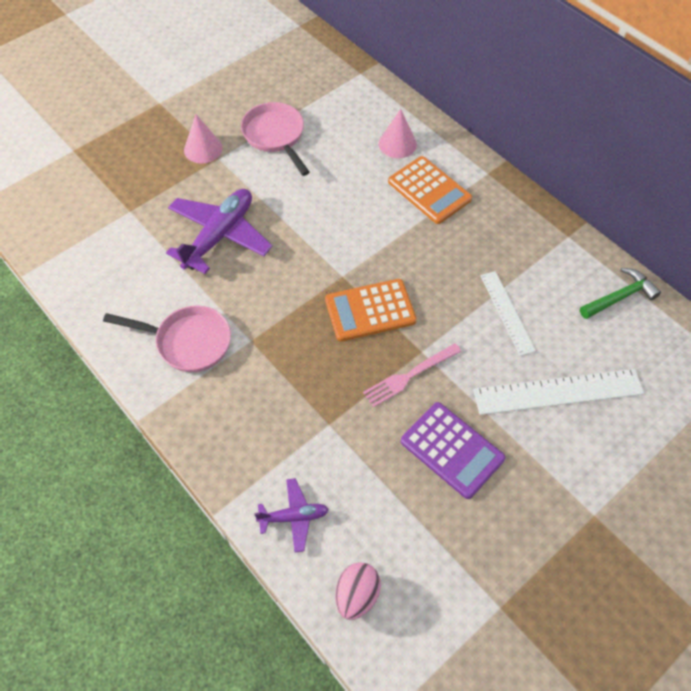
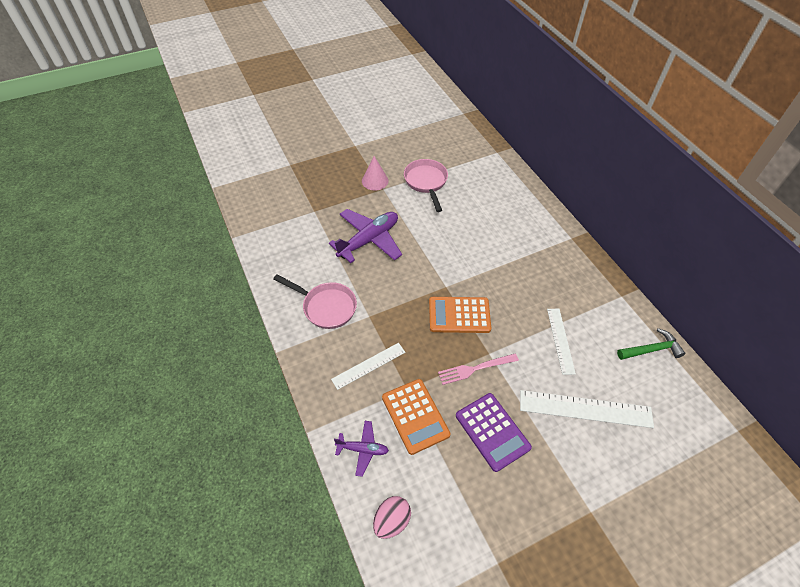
camera: 15 degrees right, 5 degrees down
(269, 406) = (368, 365): none -> white ruler
(397, 144) = (510, 204): pink cone -> none
(429, 190) = (525, 241): orange calculator -> orange calculator (415, 416)

